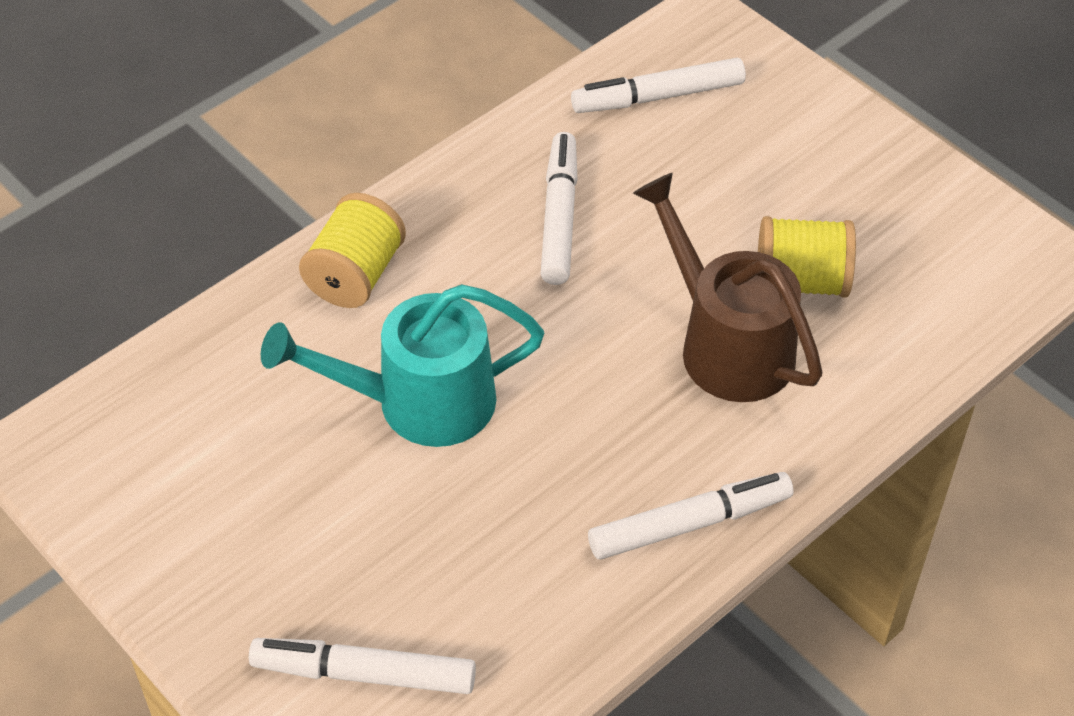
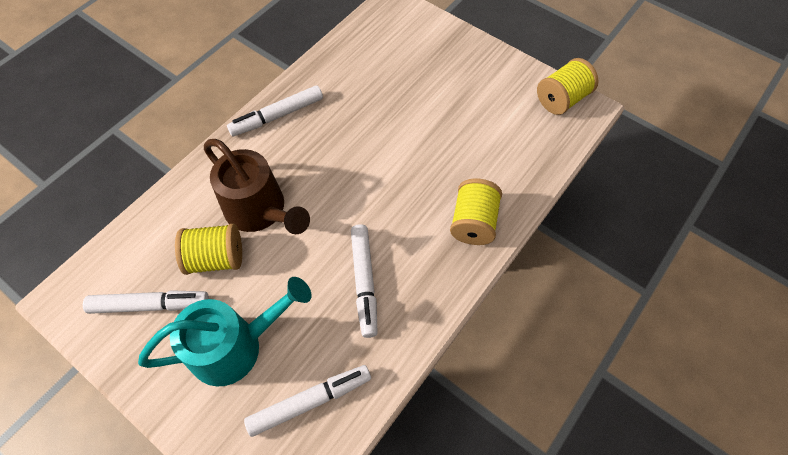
camera: 170 degrees right, 10 degrees up
(81, 472) = (562, 99): none -> yellow spool
(364, 673) = (407, 42): white marker -> white marker (150, 305)
(417, 403) = (417, 154): turquoise watering can -> turquoise watering can (236, 345)

